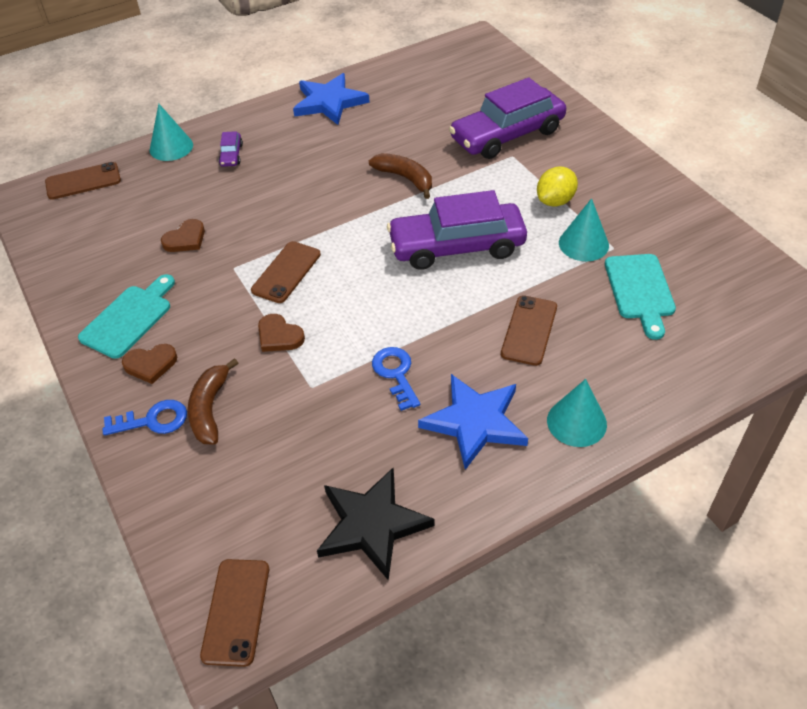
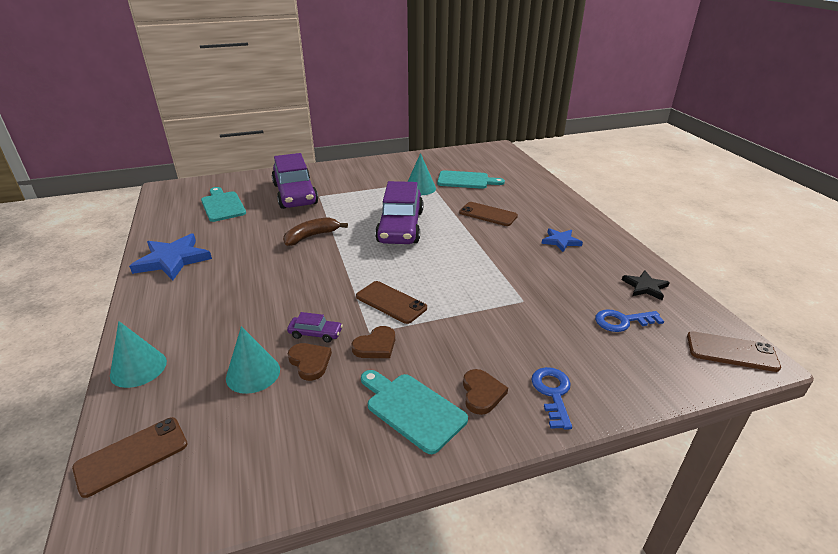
camera: 80 degrees left, 15 degrees down
(83, 181) = (132, 455): brown phone -> brown phone turned 60 degrees clockwise
(210, 409) = (541, 356): brown banana -> none
(231, 155) = (197, 323): purple car -> purple car (315, 334)
(279, 336) = (465, 312): brown heart -> brown heart (376, 346)
(371, 525) = (645, 287): black star -> black star, size x0.57
(396, 374) = (516, 264): blue key -> blue key (622, 321)
(453, 91) = (222, 205): none -> turquoise cutting board
(475, 422) = (561, 241): blue star -> blue star, size x0.57
(555, 201) = (376, 190): yellow lemon -> none
(576, 422) = (562, 212): turquoise cone -> turquoise cone (253, 373)

